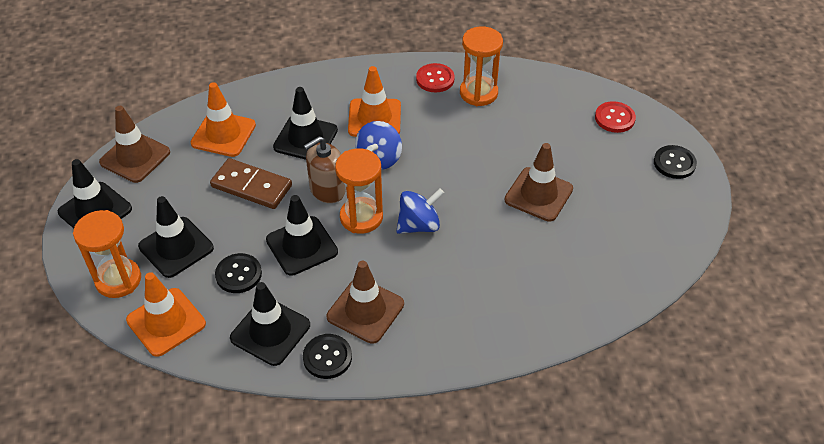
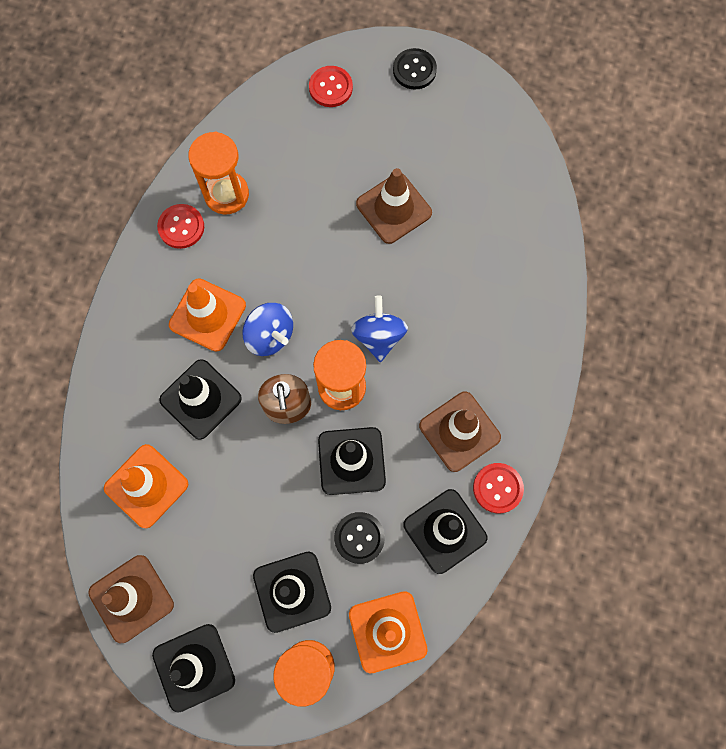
camera: 65 degrees left, 25 degrees up
(251, 186) = (243, 482): brown domino -> none
(327, 357) = (497, 488): black button -> red button

